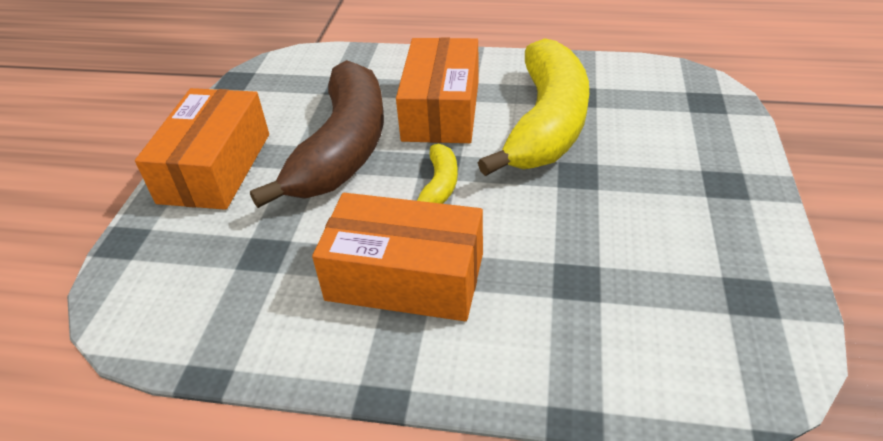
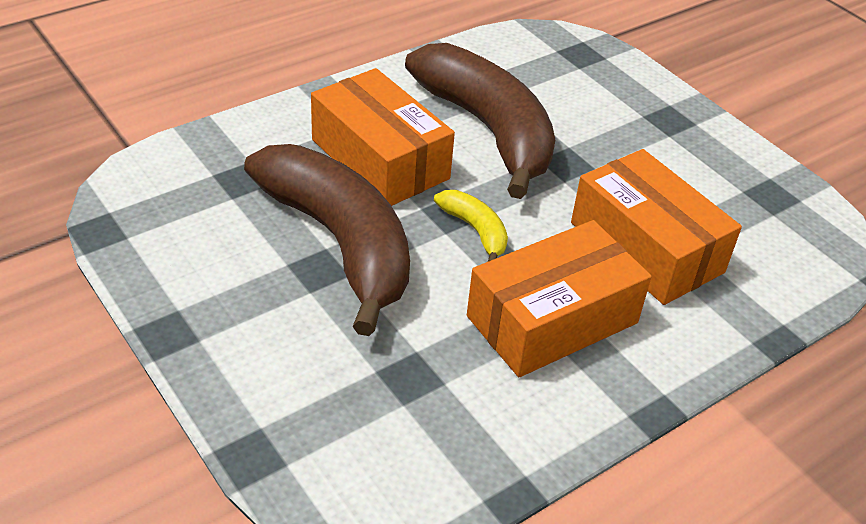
camera: 50 degrees left, 0 degrees up
(215, 167) = (233, 332): orange box -> orange box (646, 247)
(546, 123) = (488, 129): yellow banana -> brown banana

